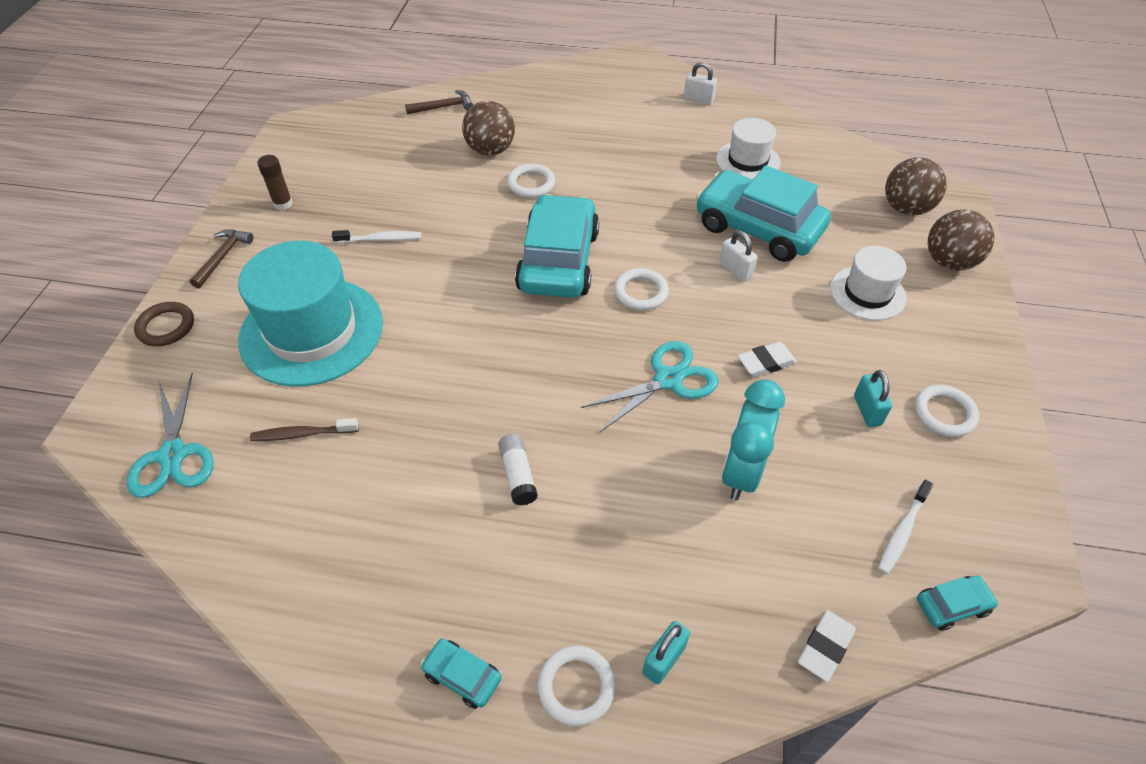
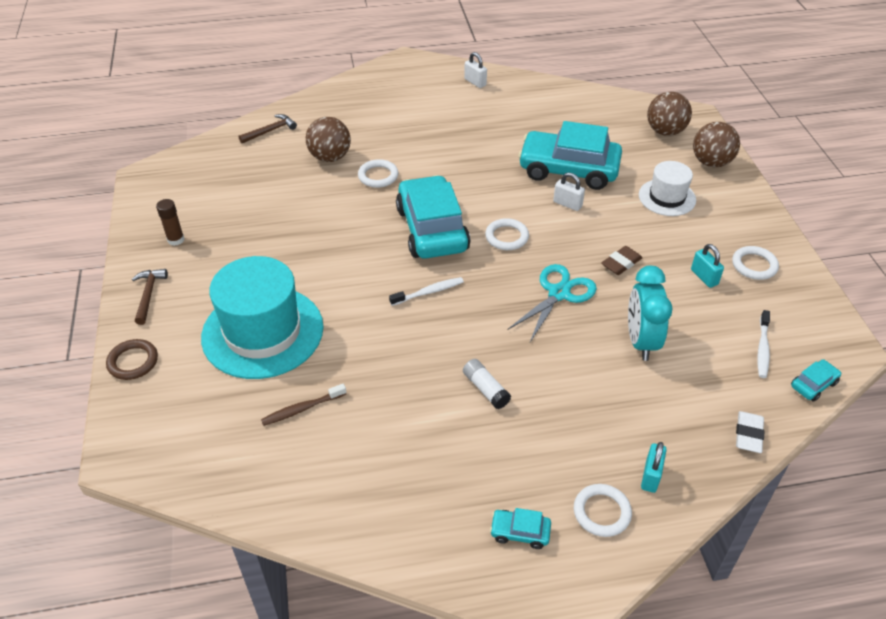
camera: 20 degrees left, 5 degrees down
(172, 455) = (203, 456): turquoise scissors -> none
(380, 239) = (278, 248): white toothbrush -> white toothbrush (429, 292)
(698, 99) = (475, 82): white padlock -> white padlock turned 45 degrees clockwise
(748, 161) = (536, 121): white hat -> none
(766, 362) = (621, 263): white eraser -> brown eraser

